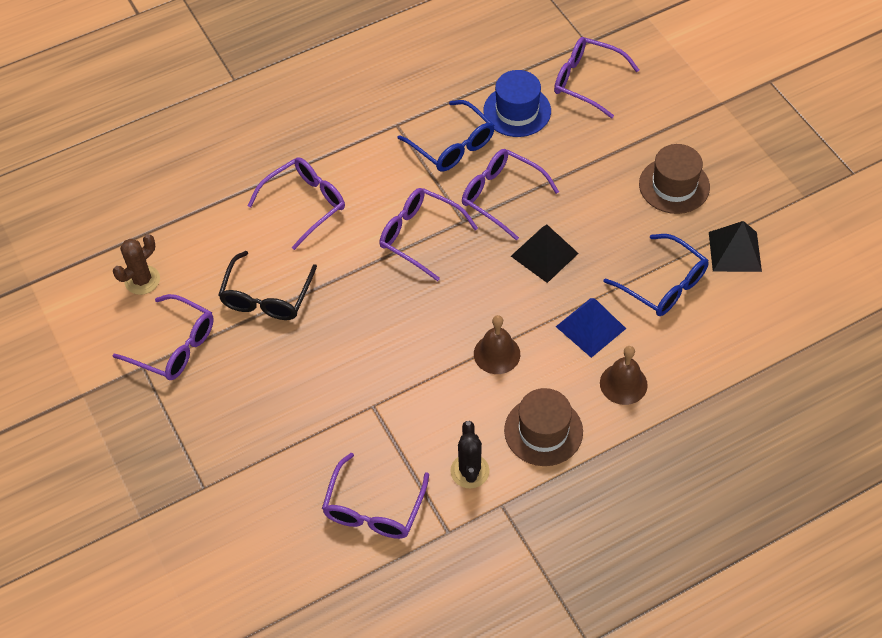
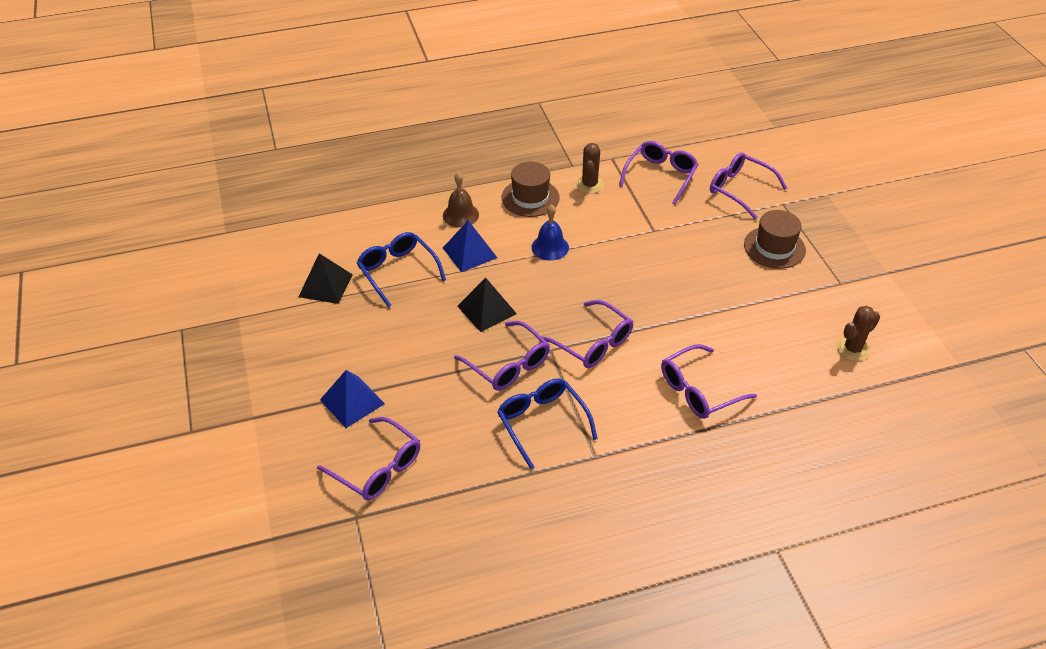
camera: 170 degrees left, 10 degrees down
(174, 346) = (816, 293): purple glasses -> purple glasses (739, 189)
(267, 297) = (737, 317): black glasses -> none
(469, 471) = (589, 185): black cactus -> brown cactus
(497, 354) = (550, 247): brown bell -> blue bell
(517, 111) = (464, 448): blue hat -> none
(639, 133) = (352, 401): none -> blue pyramid
(674, 185) = (346, 346): brown hat -> brown hat (774, 247)

